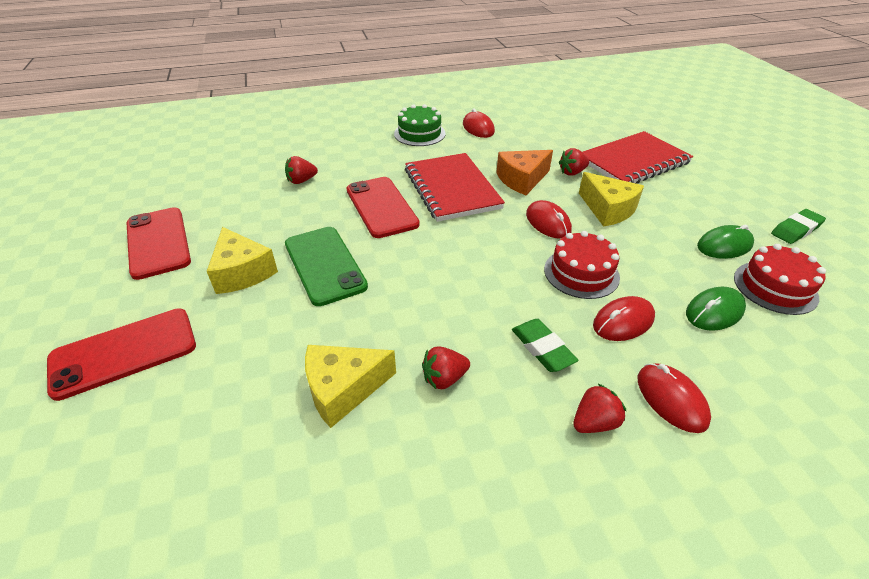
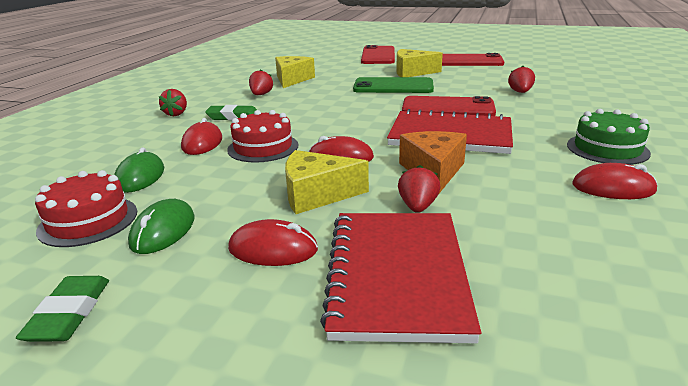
camera: 125 degrees right, 15 degrees down
(671, 399) = (142, 133): red mouse -> red mouse (273, 249)

